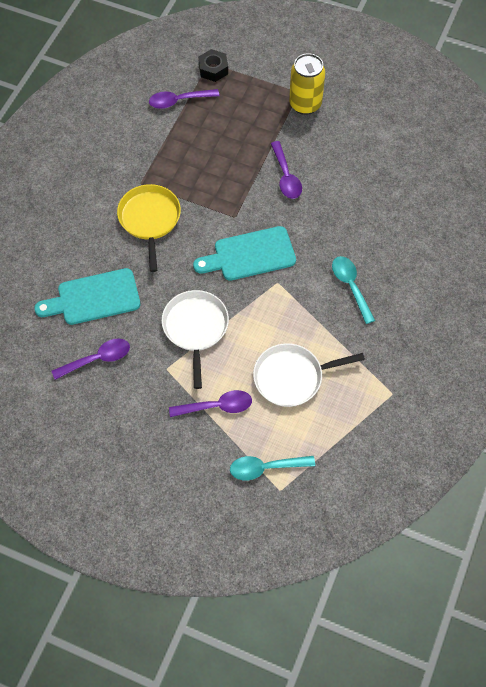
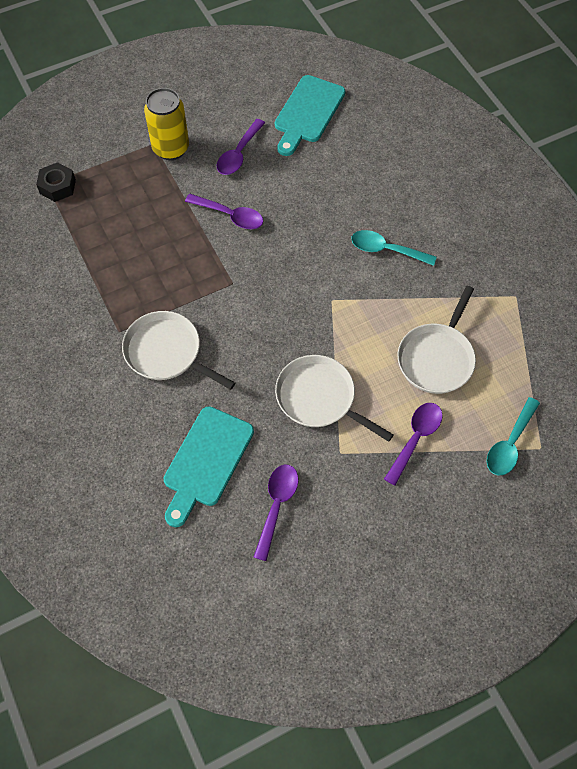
camera: 50 degrees left, 0 degrees up
(150, 219) = (166, 352): yellow pan -> white pan
(179, 101) = (62, 236): purple spoon -> purple spoon (239, 154)
(250, 255) = (283, 300): turquoise cutting board -> turquoise cutting board (308, 113)

